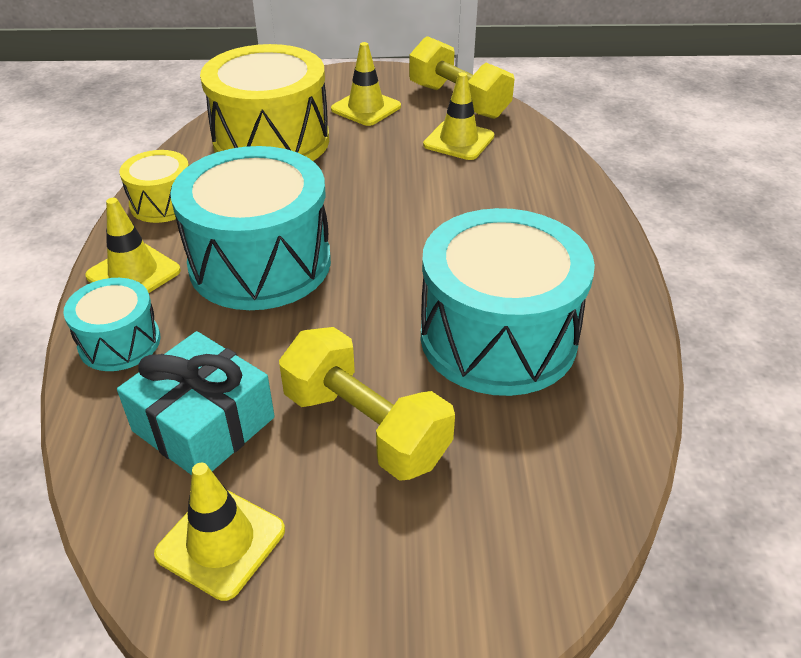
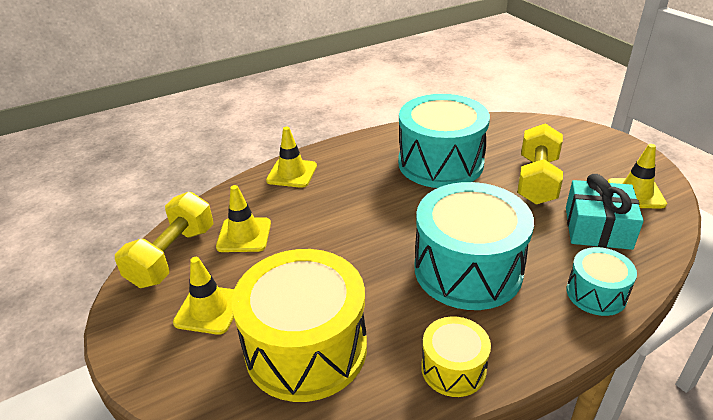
camera: 115 degrees left, 5 degrees down
(133, 273) = (541, 329): yellow traffic cone -> yellow traffic cone (292, 173)

